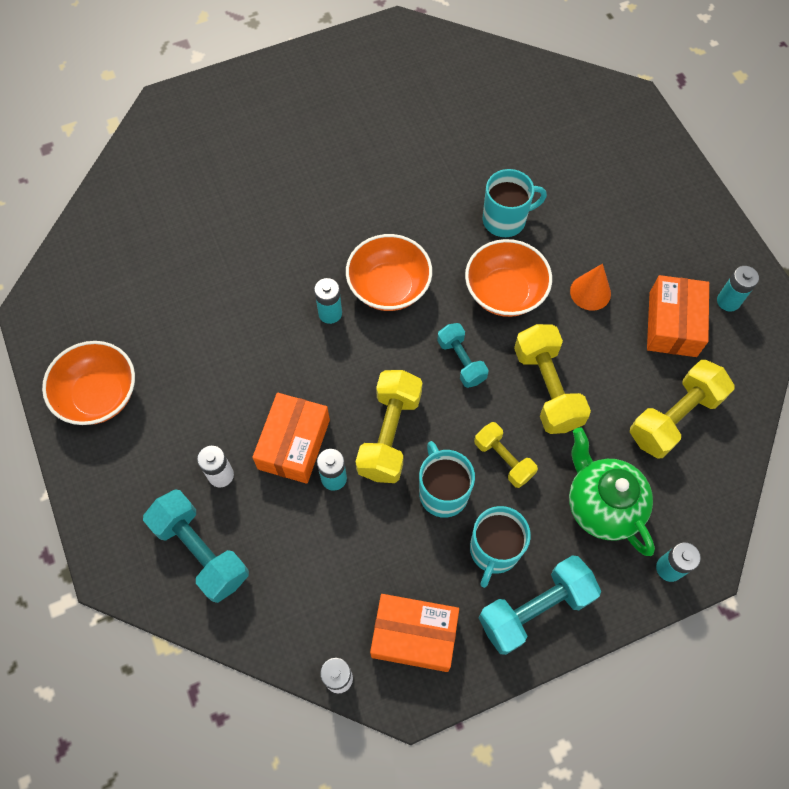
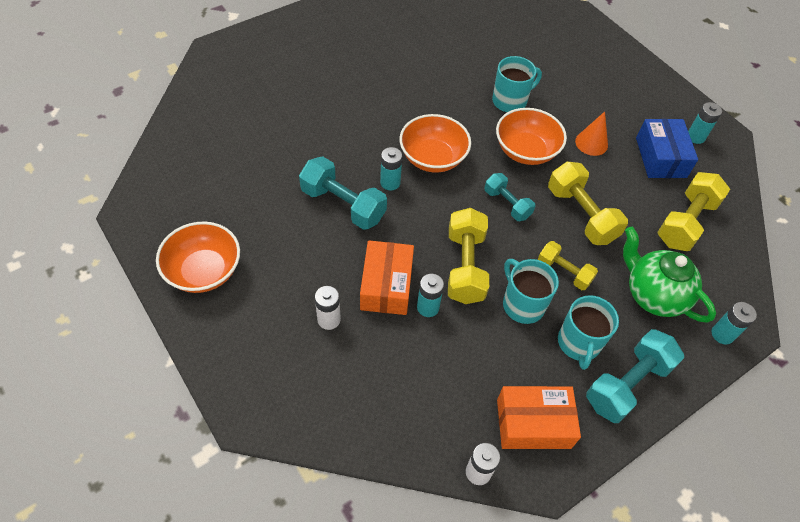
camera: 15 degrees left, 10 degrees down
(201, 551) = (326, 385): turquoise dumbbell -> turquoise dumbbell (343, 205)
(672, 324) = (660, 157): orange box -> blue box

